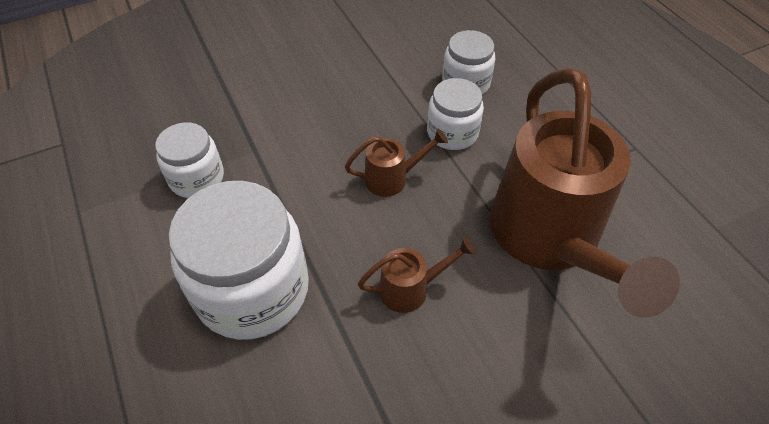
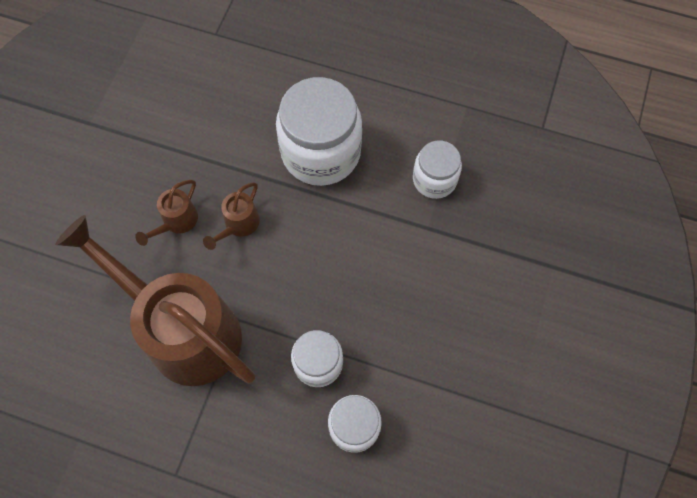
camera: 135 degrees right, 15 degrees up
(392, 178) = (320, 287): brown watering can -> brown watering can (176, 222)

